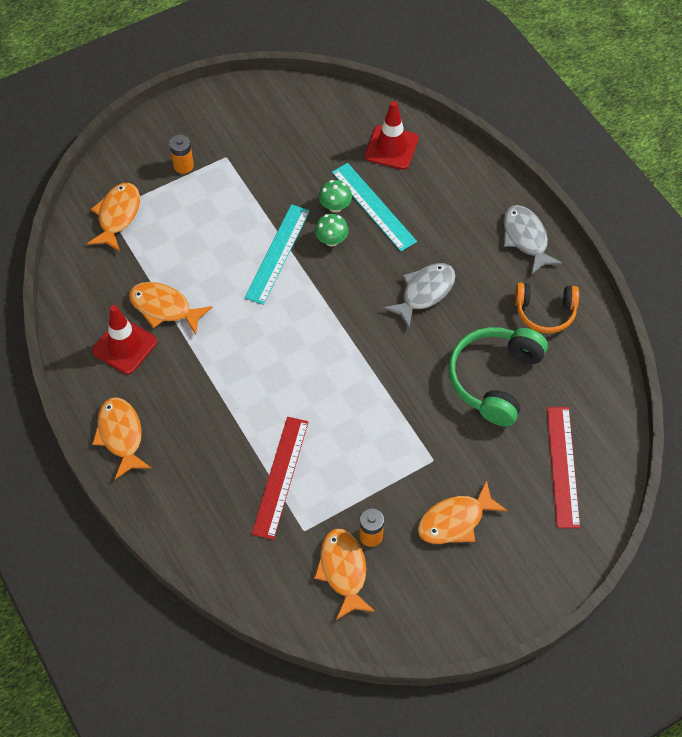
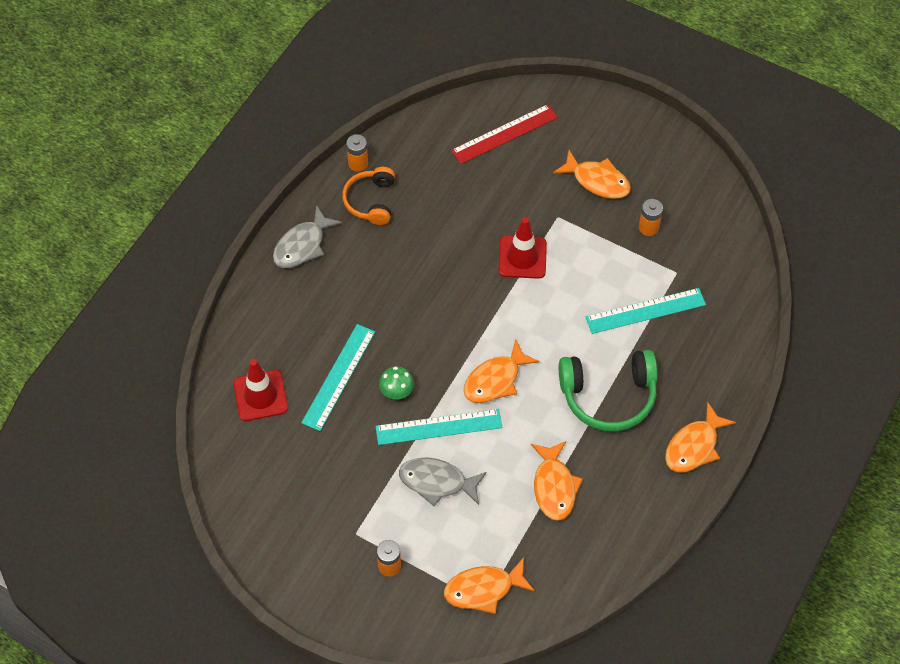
camera: 120 degrees left, 0 degrees up
(124, 346) = (613, 495): red traffic cone -> red traffic cone (522, 257)
(280, 477) = (645, 311): red ruler -> turquoise ruler
(335, 206) = (357, 408): green mushroom -> none
(343, 571) = (688, 231): orange fish -> orange fish (495, 380)
(424, 293) = (407, 294): grey fish -> grey fish (437, 482)
(494, 379) = (458, 208): green headphones -> green headphones (608, 396)
(545, 312) = (371, 201): orange headphones -> orange headphones turned 150 degrees counterclockwise
(596, 322) = (358, 163): none -> orange battery

